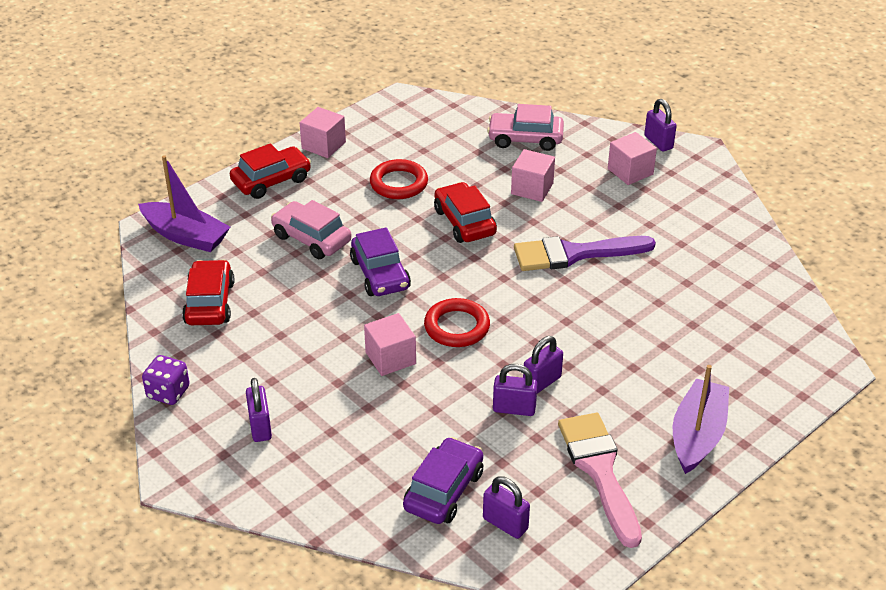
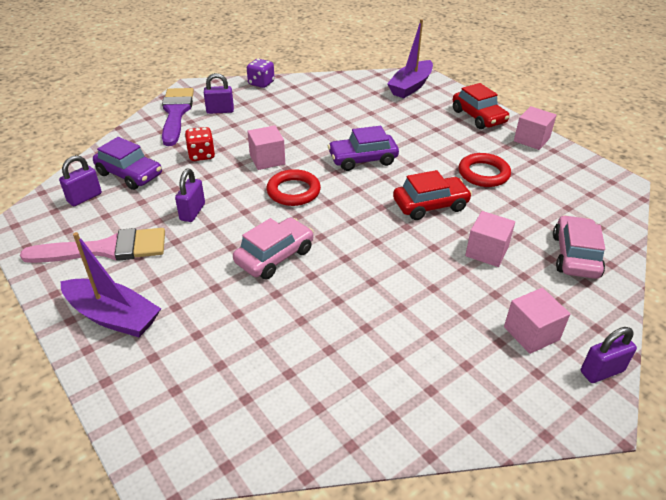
camera: 95 degrees right, 0 degrees up
(209, 303) = (340, 95): red car -> none
(311, 239) = (407, 132): pink car -> pink car (274, 256)
(387, 424) = (201, 155): none -> red dice
(541, 382) = (216, 229): purple padlock -> none
(574, 254) = (382, 269): purple brush -> purple brush (176, 113)

